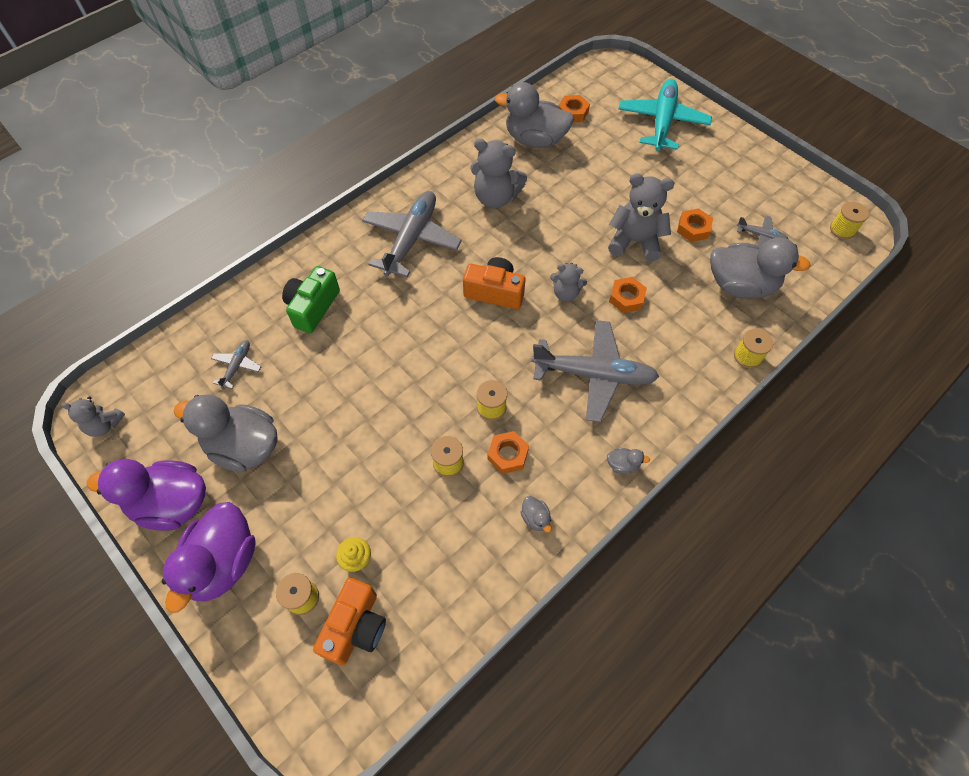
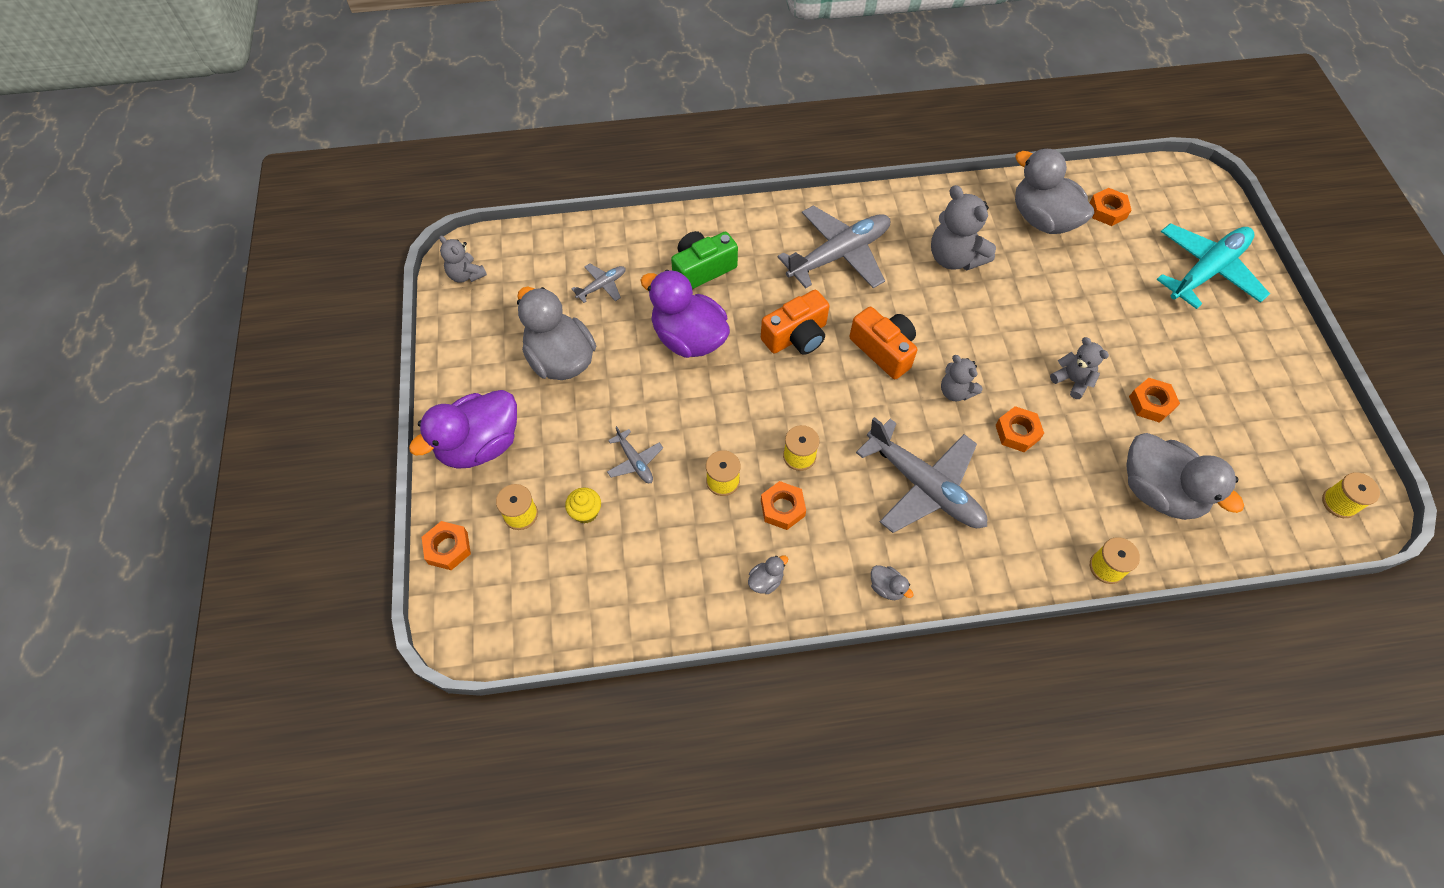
camera: 35 degrees right, 0 degrees up
(172, 504) = (473, 372): purple duck -> purple duck (688, 338)
(257, 670) = (448, 548): none -> orange nut
(355, 627) = (545, 567): orange camera -> orange camera (796, 336)
(535, 518) = (766, 581): grey duck -> grey duck turned 135 degrees counterclockwise
(635, 241) = (1072, 381): grey teddy bear -> grey teddy bear, size x0.59
(760, 236) = (1227, 454): grey plane -> grey plane (635, 461)

